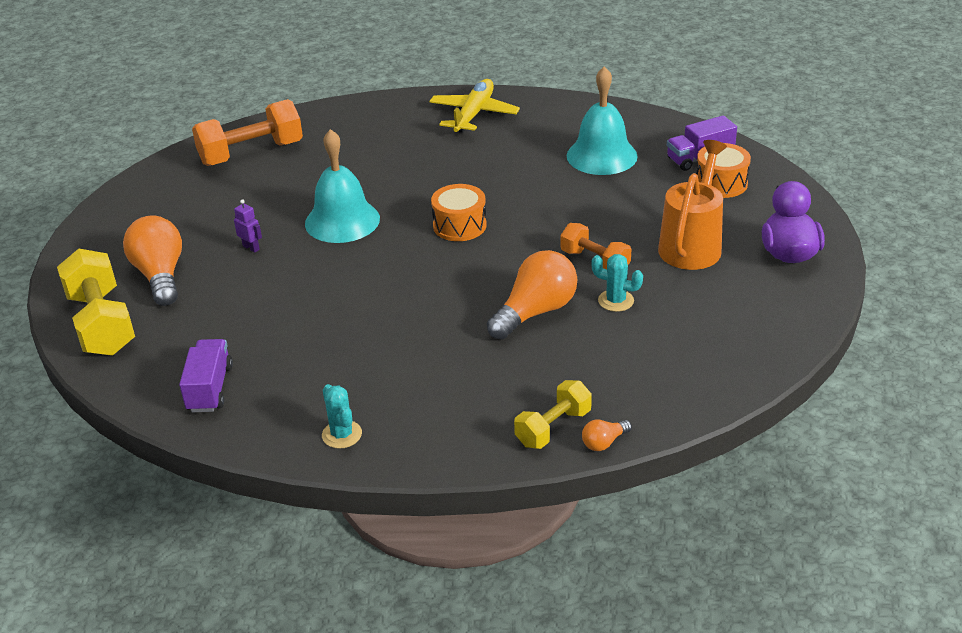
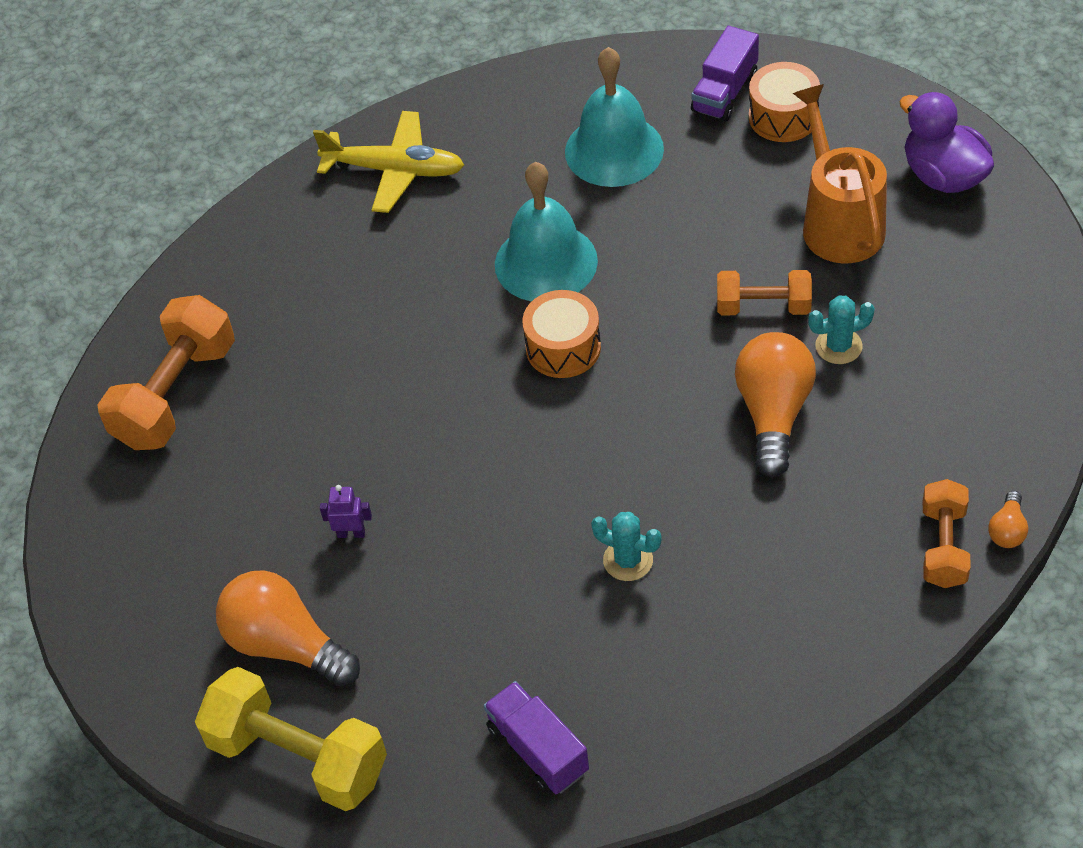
camera: 35 degrees left, 15 degrees up
(342, 221) = (417, 425): turquoise bell -> turquoise bell (546, 262)
(342, 434) = (747, 703): turquoise cactus -> turquoise cactus (628, 560)
(474, 114) = (394, 170): yellow plane -> yellow plane turned 120 degrees clockwise
(553, 428) = (943, 546): yellow dumbbell -> orange dumbbell

